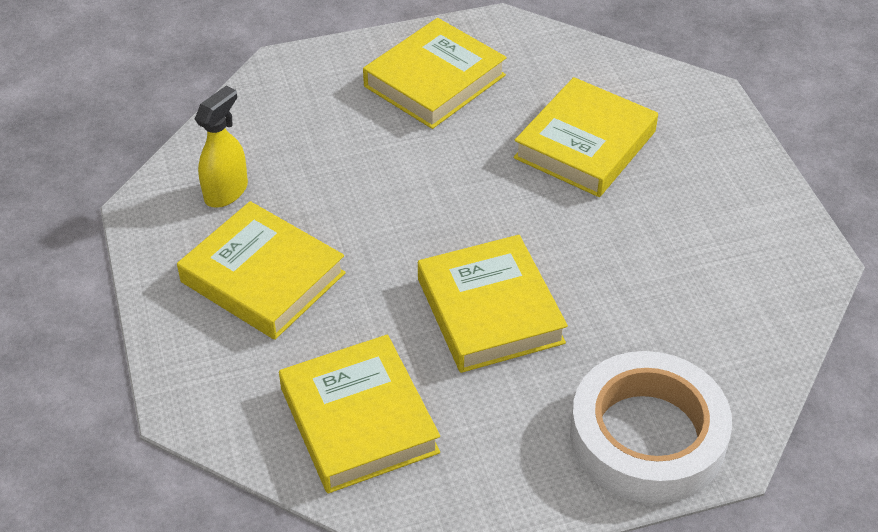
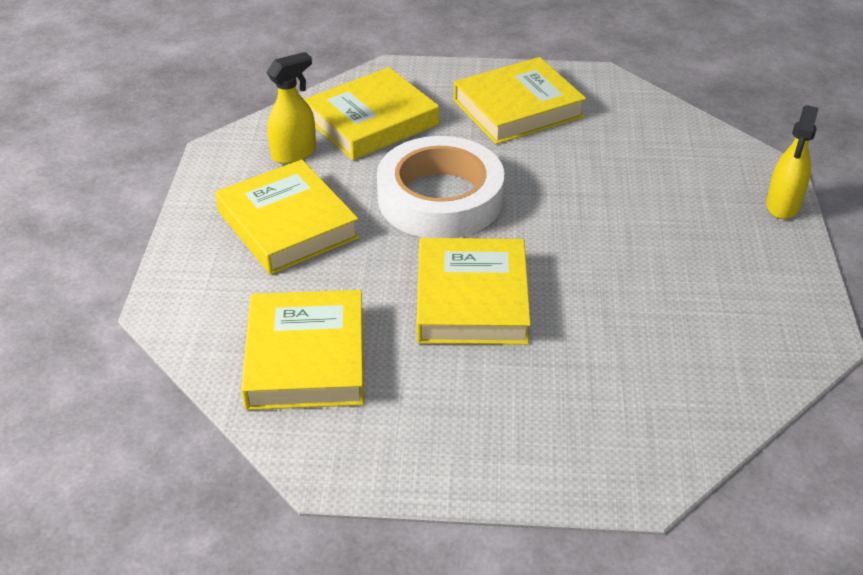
camera: 20 degrees right, 5 degrees down
(585, 145) = (630, 186): yellow book -> yellow book (372, 121)
(647, 436) = (568, 446): white tape -> white tape (440, 198)
(733, 130) = (782, 205): none -> yellow spray bottle

